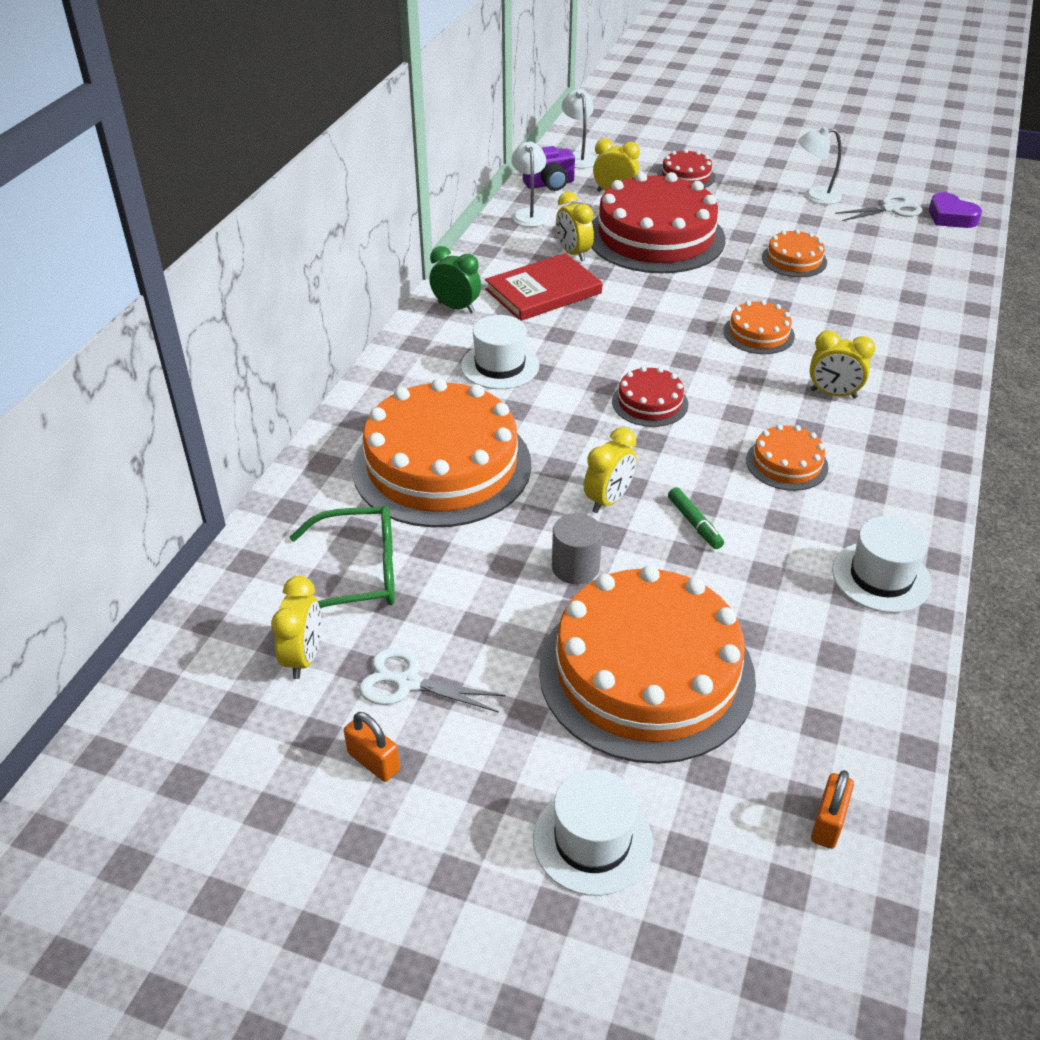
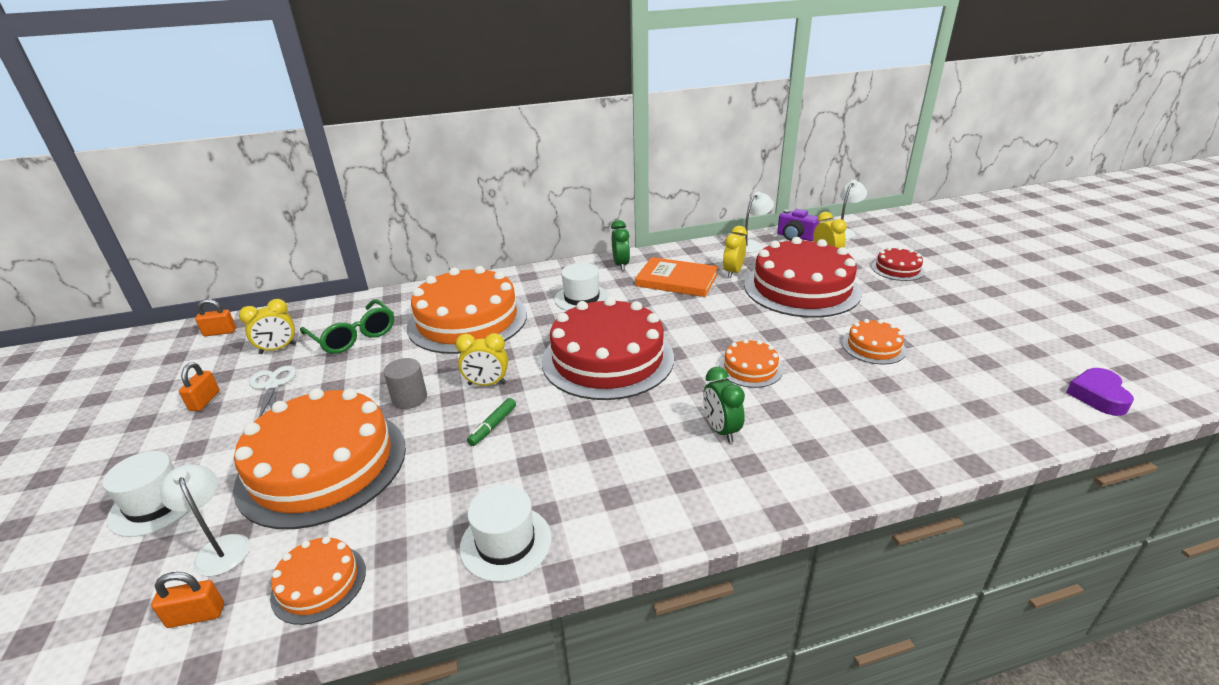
camera: 55 degrees right, 10 degrees down
(160, 714) = (220, 332): none -> orange padlock
(543, 291) = (676, 280): red book -> orange book
(650, 403) = (607, 358): red cake -> red cake, size x2.20
(786, 463) = (604, 440): orange cake -> orange cake (319, 583)
(815, 196) = (982, 322): white lamp -> white lamp (220, 547)
(833, 394) = (721, 430): yellow clock -> green clock
(890, 209) = (1040, 361): white scissors -> none

